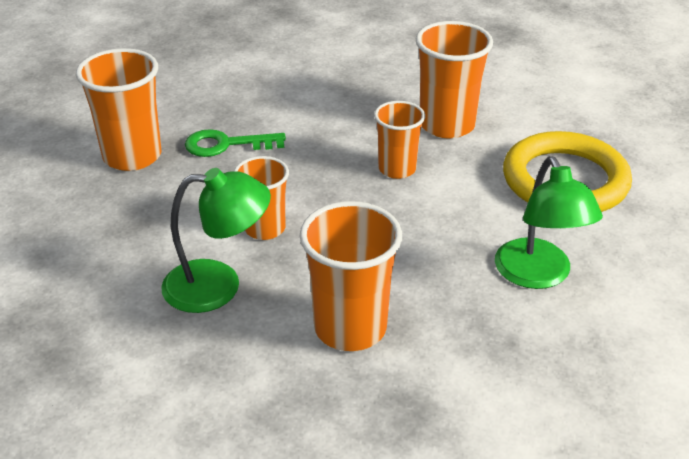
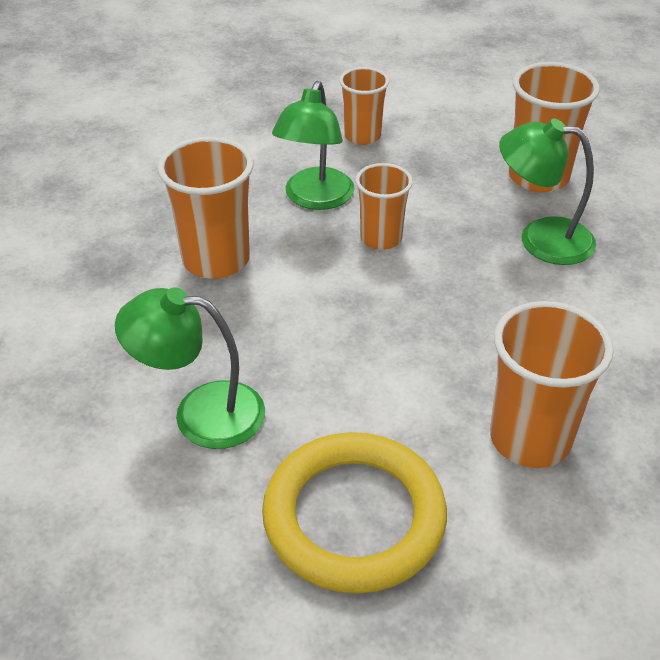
camera: 110 degrees right, 5 degrees up
(226, 145) = (541, 239): green key -> green lamp
(397, 169) = (444, 359): orange cup -> orange cup (362, 136)

